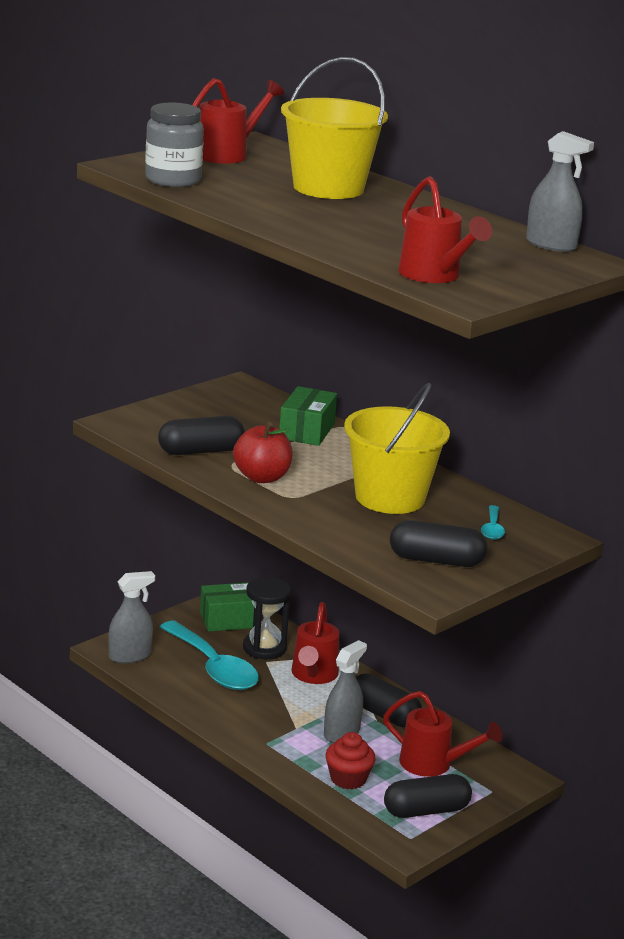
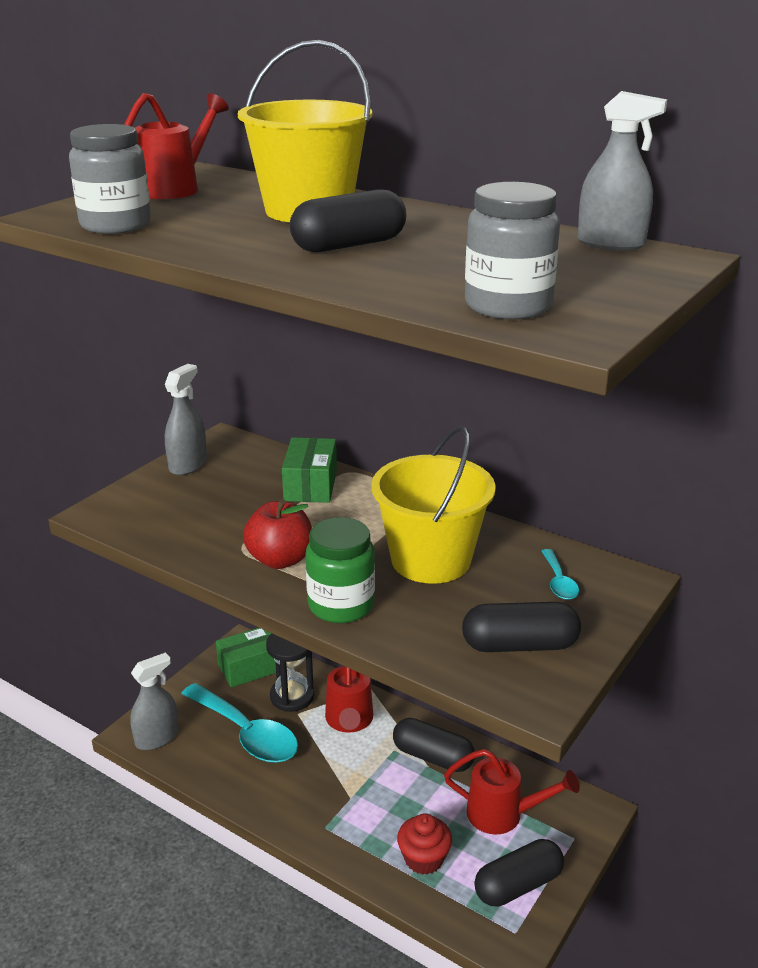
camera: 10 degrees left, 5 degrees up
(200, 451) = (202, 535): black capsule -> black capsule (349, 245)
(301, 514) = (341, 605): none -> green jar
(341, 732) = (398, 793): grey spray bottle -> grey spray bottle (188, 465)
(434, 276) = (508, 306): red watering can -> grey jar

